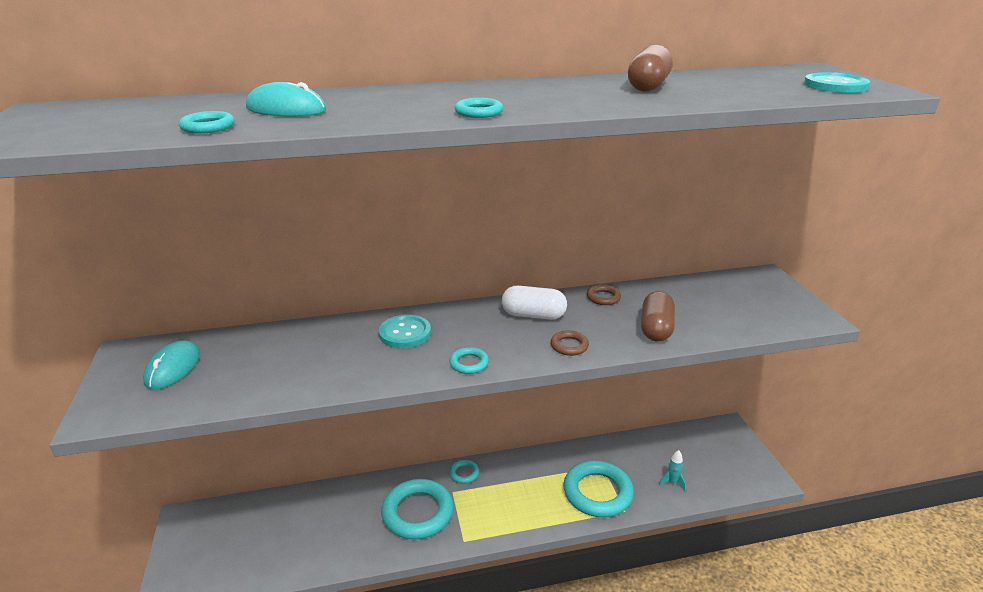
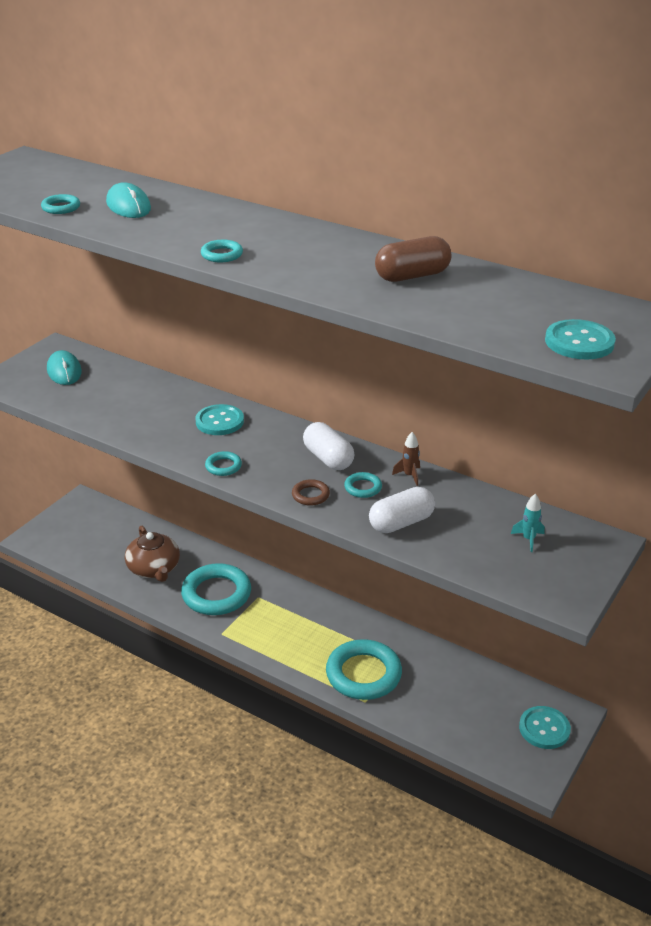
camera: 45 degrees right, 5 degrees up
(173, 368) = (64, 371): turquoise mouse -> turquoise mouse turned 75 degrees counterclockwise
(336, 530) = (154, 568): none -> brown teapot
(464, 473) = (283, 590): turquoise ring -> turquoise ring (363, 488)
(603, 297) = (409, 476): brown ring -> brown rocket
(656, 329) = (401, 523): brown capsule -> white capsule
(672, 482) = (438, 712): turquoise rocket -> turquoise rocket (528, 539)
(731, 447) = (544, 729): none -> turquoise button

